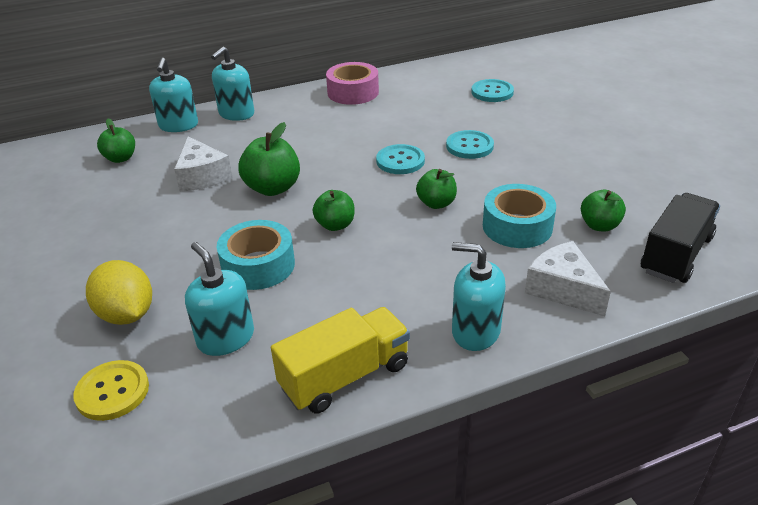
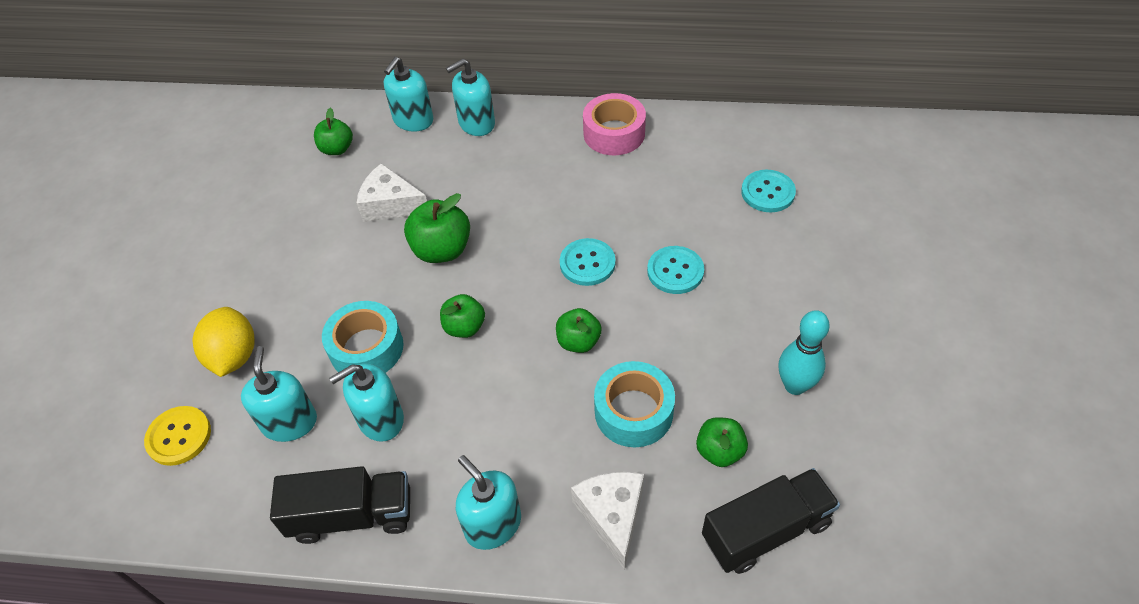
camera: 30 degrees right, 15 degrees up
(202, 176) = (391, 205): white cheese -> white cheese turned 105 degrees clockwise
(313, 304) = (380, 419): none -> turquoise soap dispenser
(345, 376) = (352, 515): yellow truck -> black truck
(611, 176) = (795, 385): none -> turquoise bowling pin

